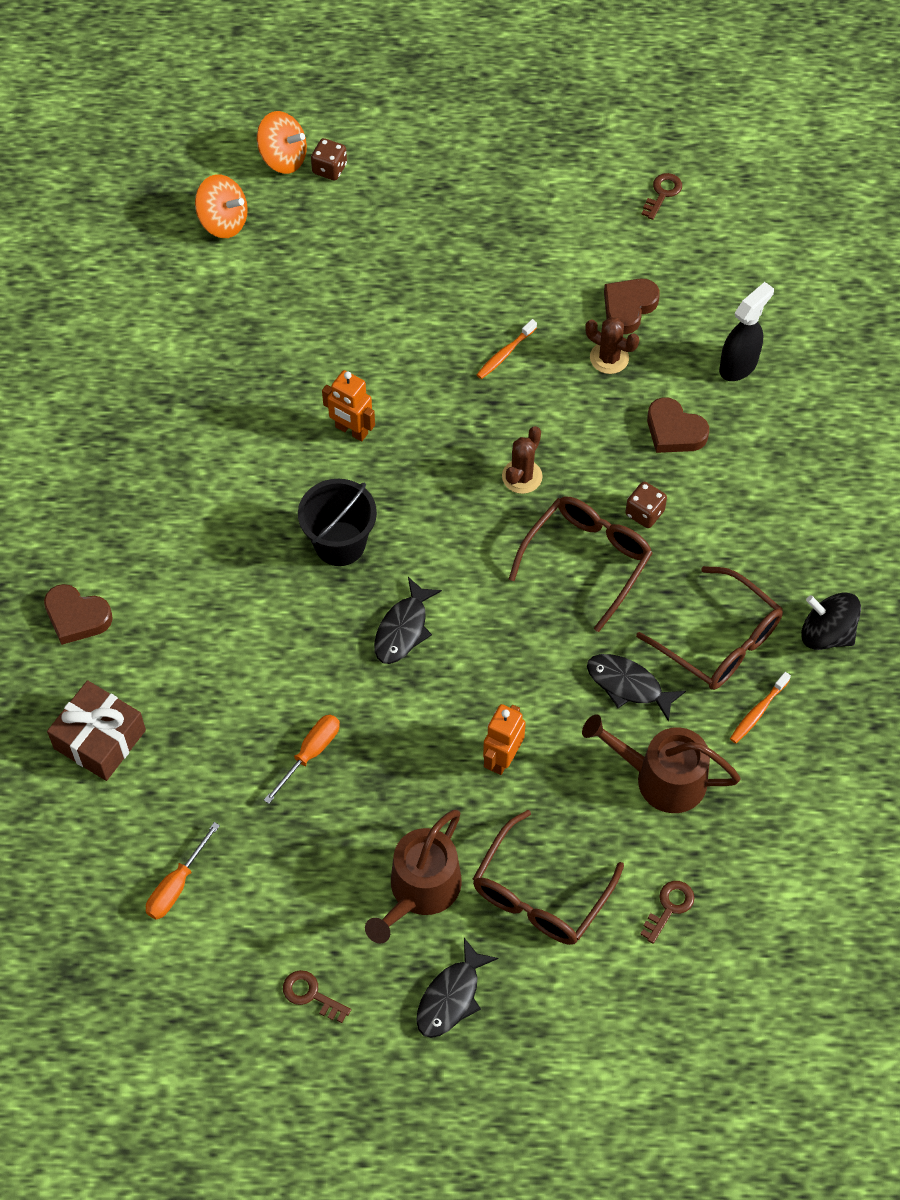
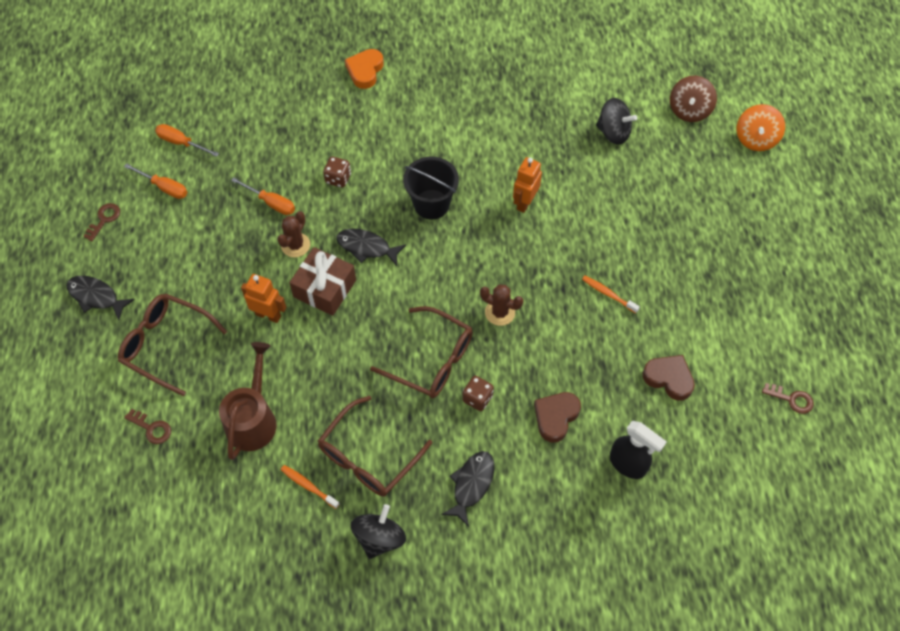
camera: 85 degrees right, 0 degrees up
(77, 617) = (365, 71): brown heart -> orange heart
(100, 739) = (280, 93): brown gift -> brown gift (325, 288)
(223, 222) = (689, 110): orange spinning top -> brown spinning top
(247, 313) = (613, 132): none -> black spinning top
(261, 907) = (164, 187): none -> orange screwdriver
(329, 169) = (753, 168): brown dice -> brown dice (338, 178)
(420, 890) = (172, 273): brown watering can -> none
(609, 358) = (617, 366): brown cactus -> brown cactus (295, 245)
(628, 685) = (328, 393): black fish -> black fish (471, 484)

